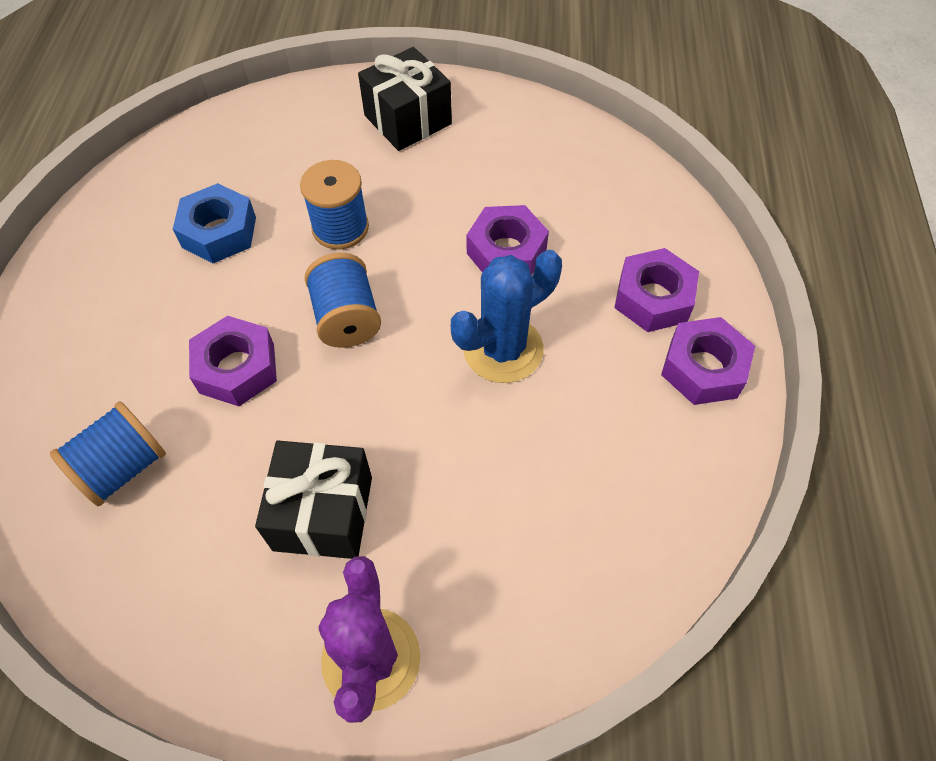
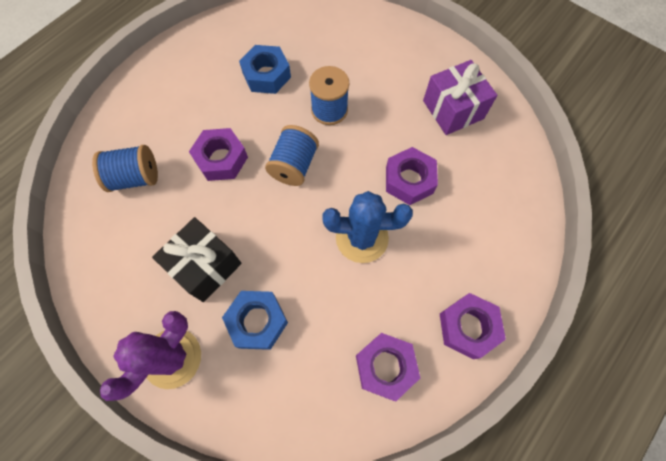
camera: 35 degrees right, 10 degrees up
(408, 120) = (415, 63): black gift -> none
(451, 532) = (257, 321): none -> blue nut
(494, 147) = (453, 109): none -> purple gift
(653, 298) = (473, 264): purple nut -> purple nut (385, 367)

